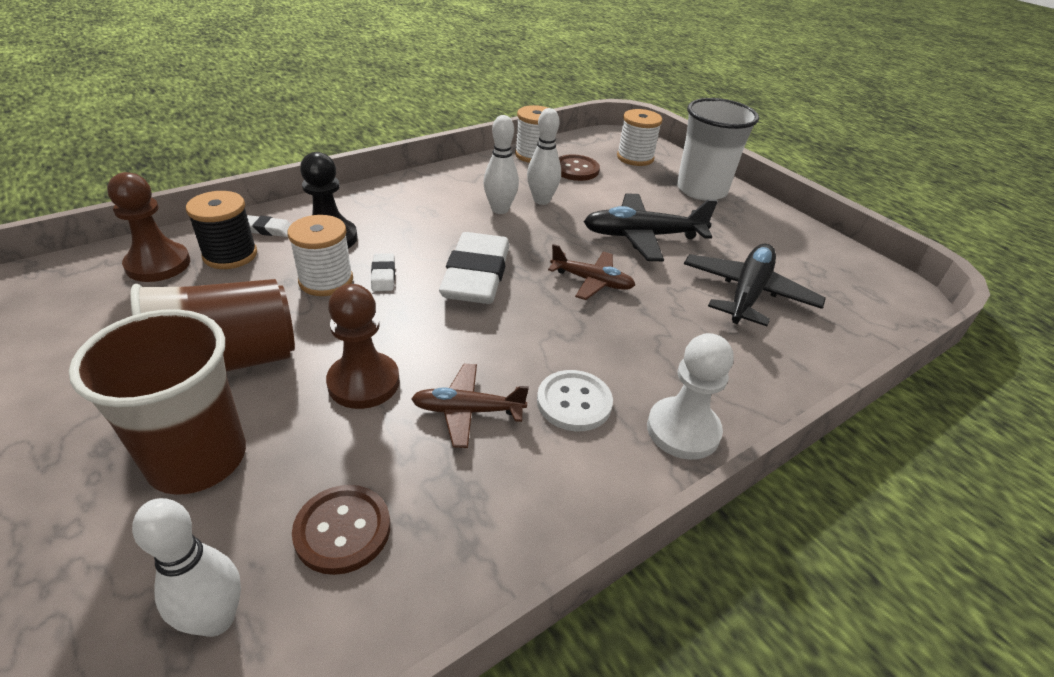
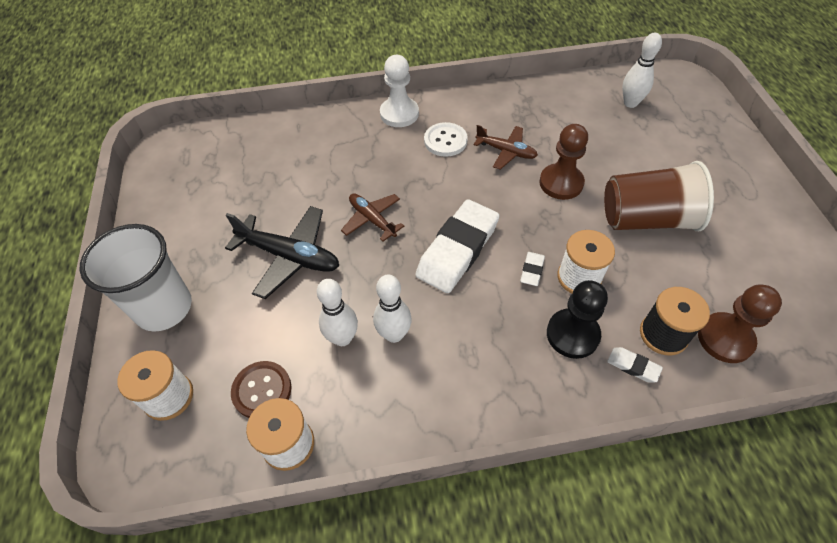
camera: 150 degrees left, 15 degrees up
(197, 459) = (651, 164): brown cup -> none
(342, 530) = (580, 117): brown button -> none
(747, 293) = (270, 178): black plane -> none

